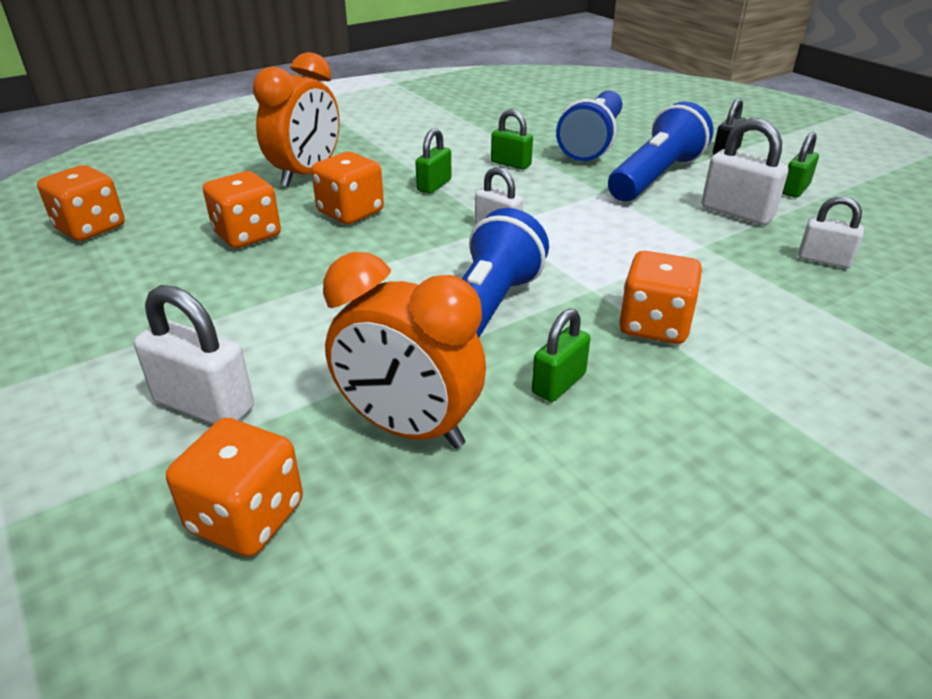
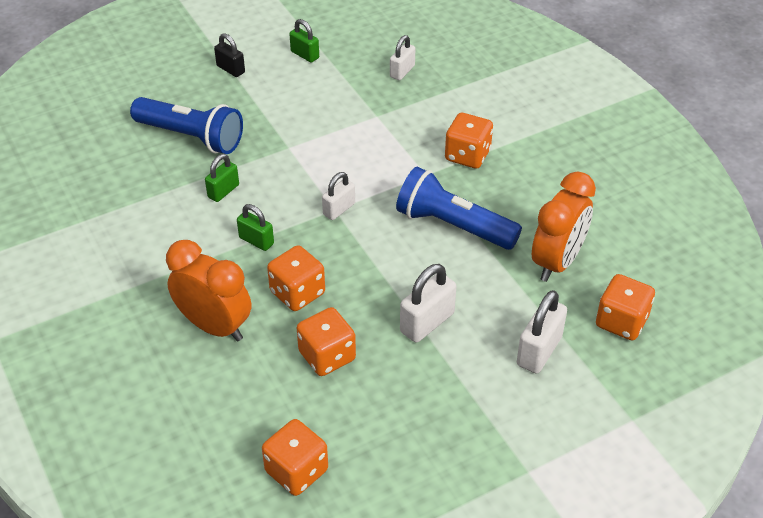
camera: 85 degrees left, 10 degrees up
(559, 383) = (520, 201): green padlock -> none
(655, 177) = (269, 115): blue flashlight -> none
(736, 213) = (335, 90): white padlock -> white padlock (427, 323)

